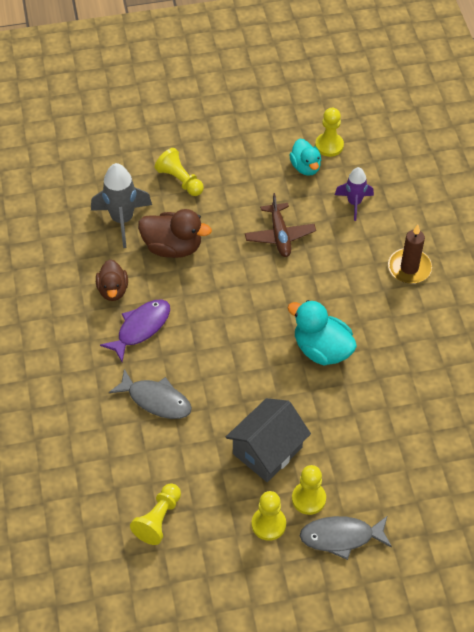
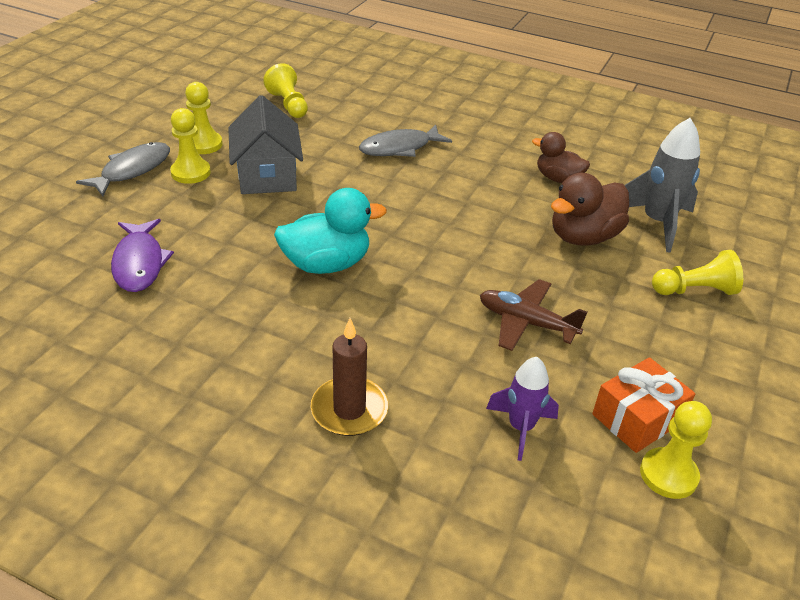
camera: 125 degrees right, 15 degrees down
(141, 328) = (491, 174): purple fish -> purple fish (139, 263)
(305, 167) = (637, 418): turquoise duck -> orange gift

